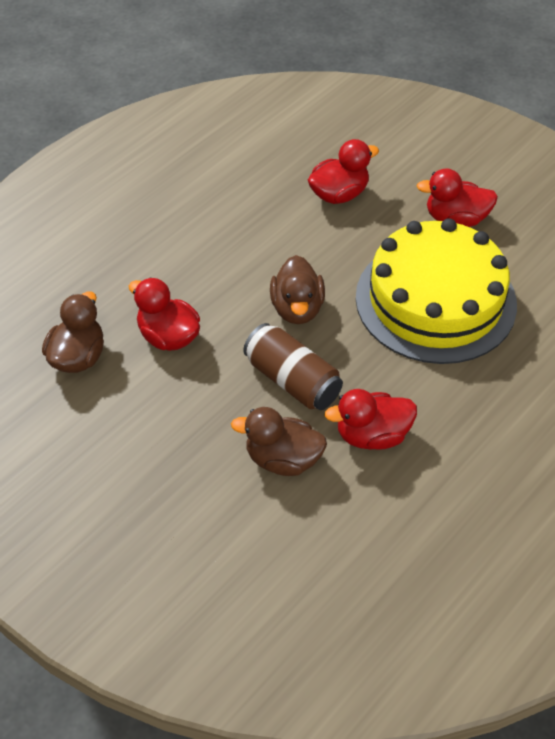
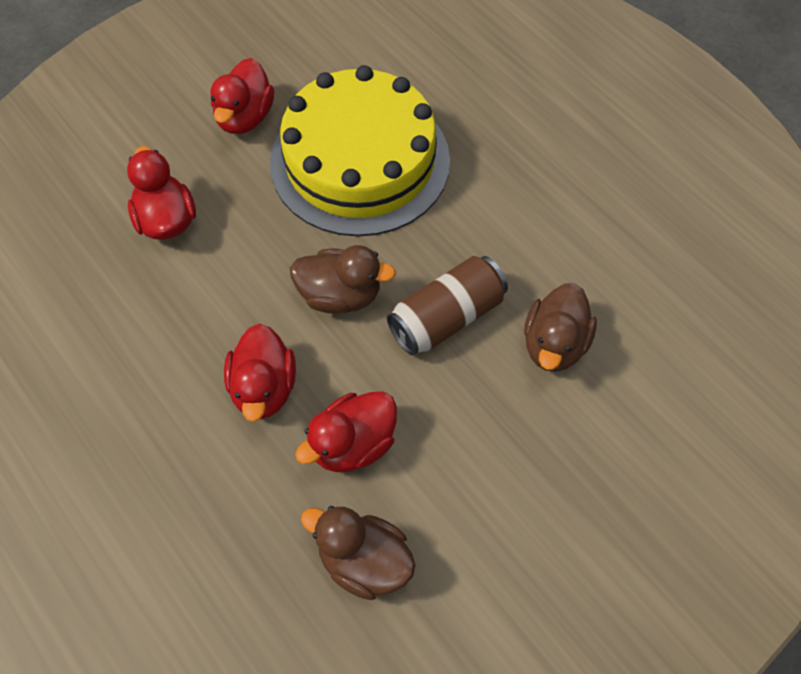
camera: 80 degrees left, 10 degrees up
(372, 435) = (533, 255): red duck -> red duck (264, 388)

